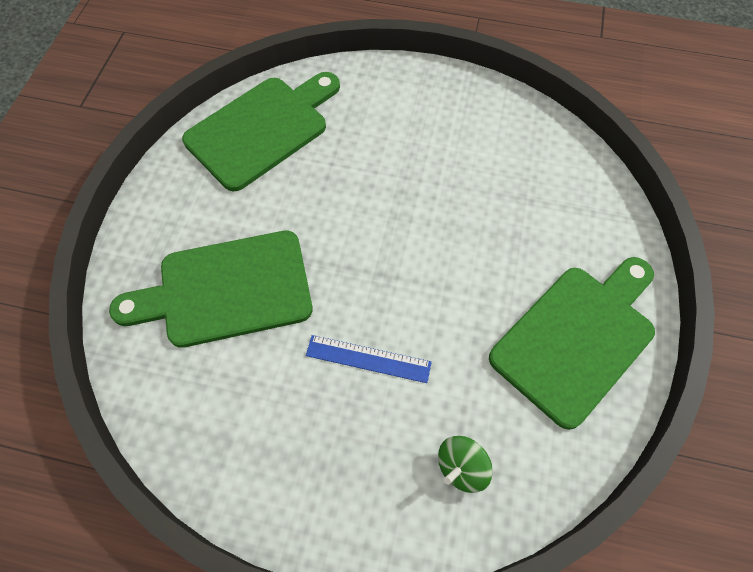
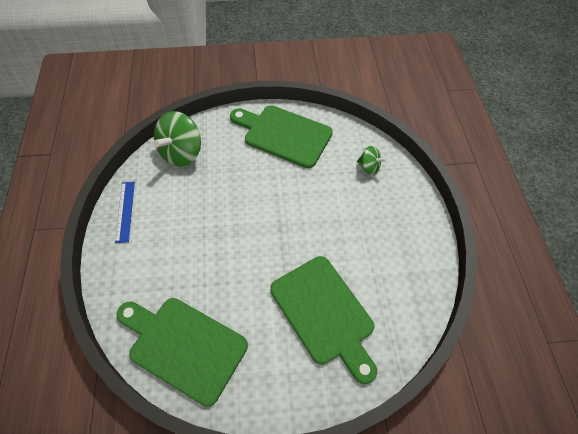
camera: 110 degrees left, 5 degrees down
(368, 359) = (334, 220): blue ruler -> blue ruler (125, 211)
(566, 177) = (181, 153): none -> green spinning top

